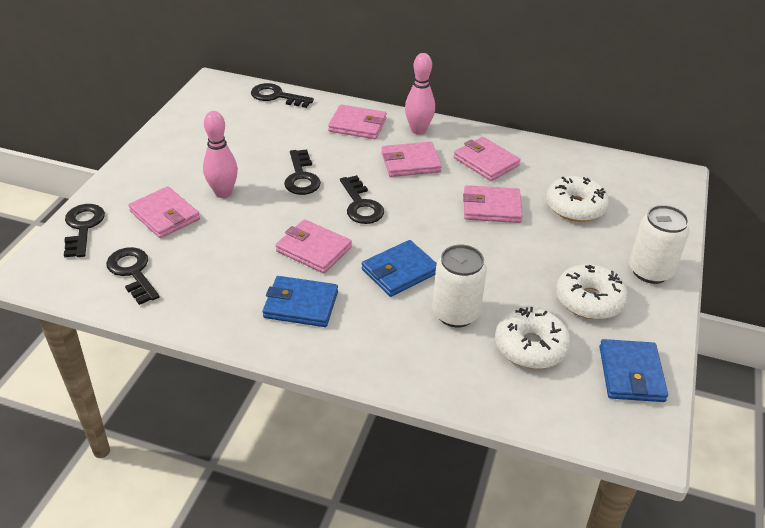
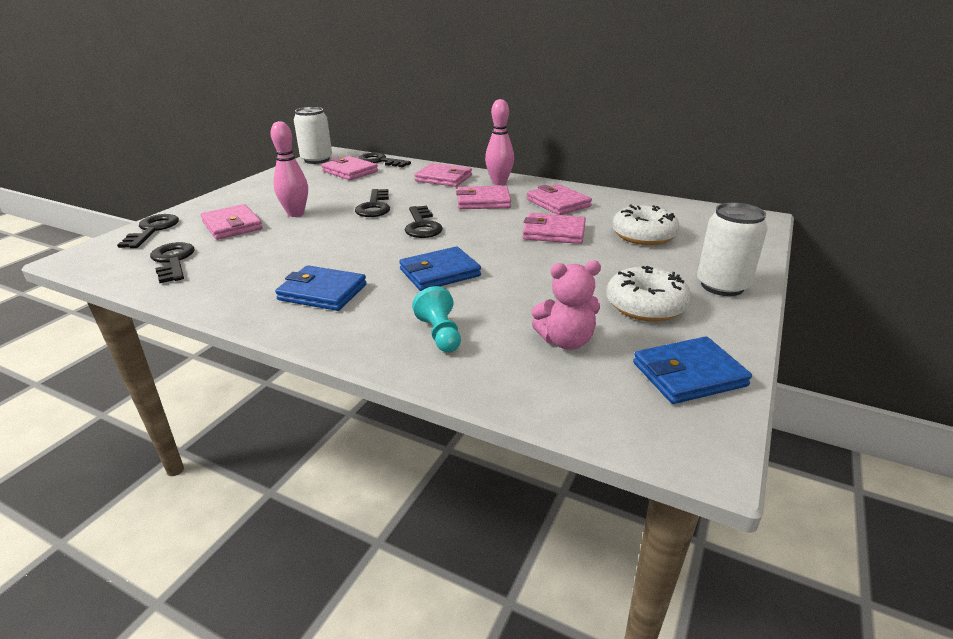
camera: 10 degrees right, 10 degrees down
(313, 249) = (359, 253): pink wallet -> pink wallet (350, 171)
(424, 347) = (440, 334): none -> turquoise pawn
(455, 313) = (487, 308): white can -> white can (317, 160)
(530, 346) = (566, 341): white donut -> pink teddy bear
(631, 374) = (689, 374): blue wallet -> blue wallet turned 60 degrees clockwise

